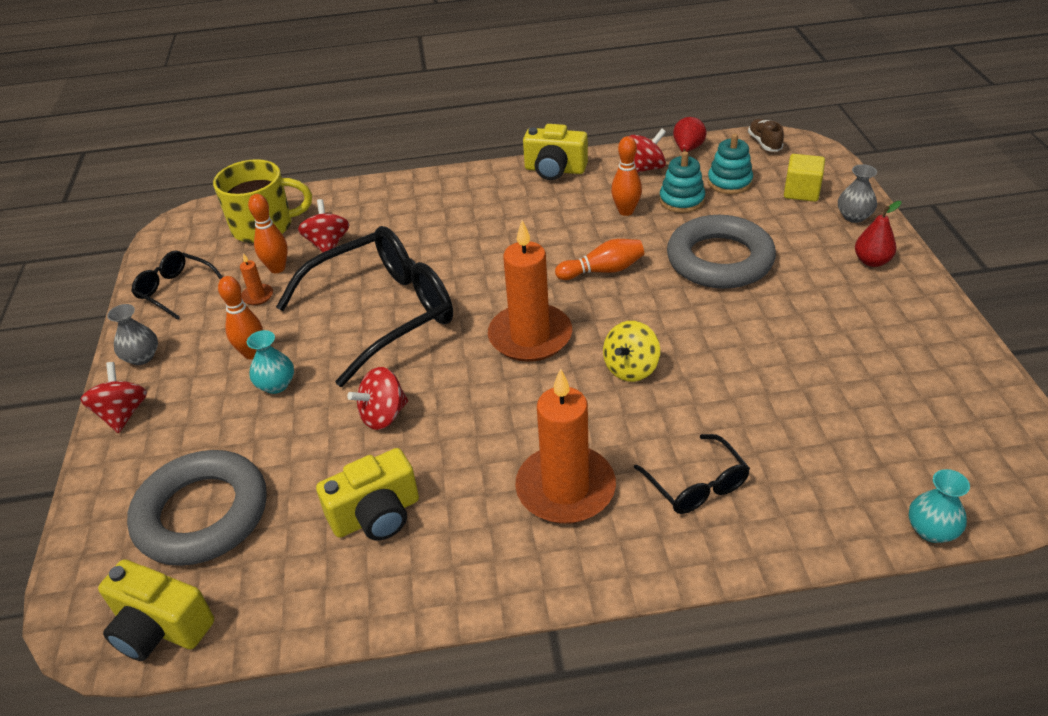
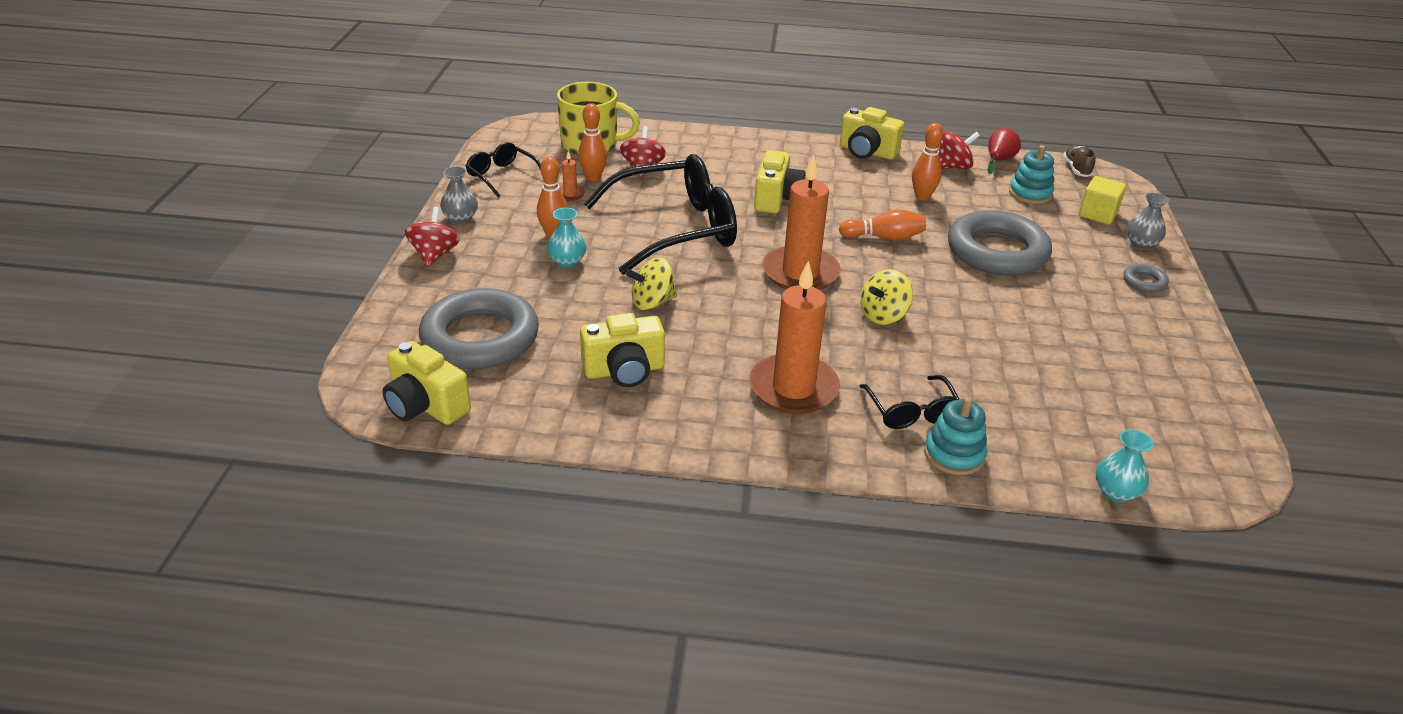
camera: 10 degrees right, 5 degrees down
(383, 415) = (652, 302): red spinning top -> yellow spinning top
(479, 249) = (776, 199): none -> yellow camera
(681, 200) = (978, 198): turquoise stacking toy -> turquoise stacking toy (954, 454)
(872, 261) = (1144, 282): red pear -> grey ring

